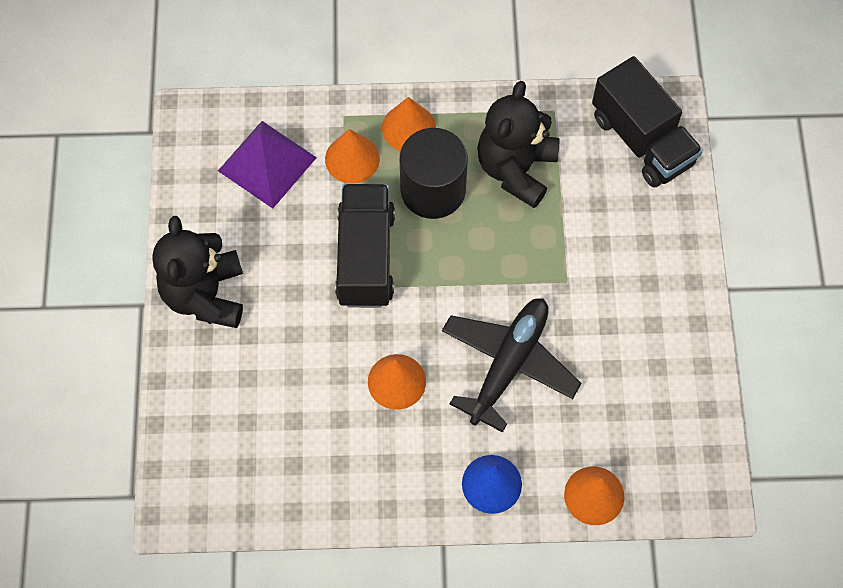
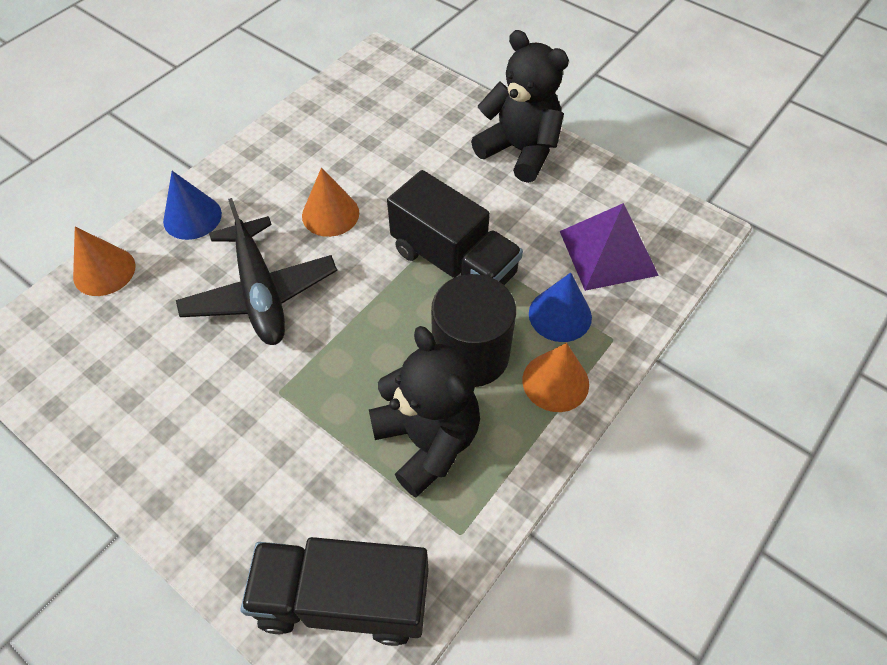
camera: 130 degrees right, 10 degrees down
(352, 159) = (560, 315): orange cone -> blue cone

